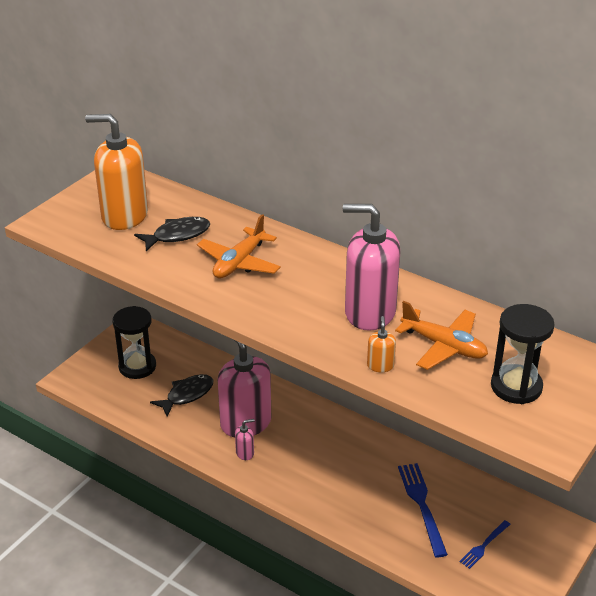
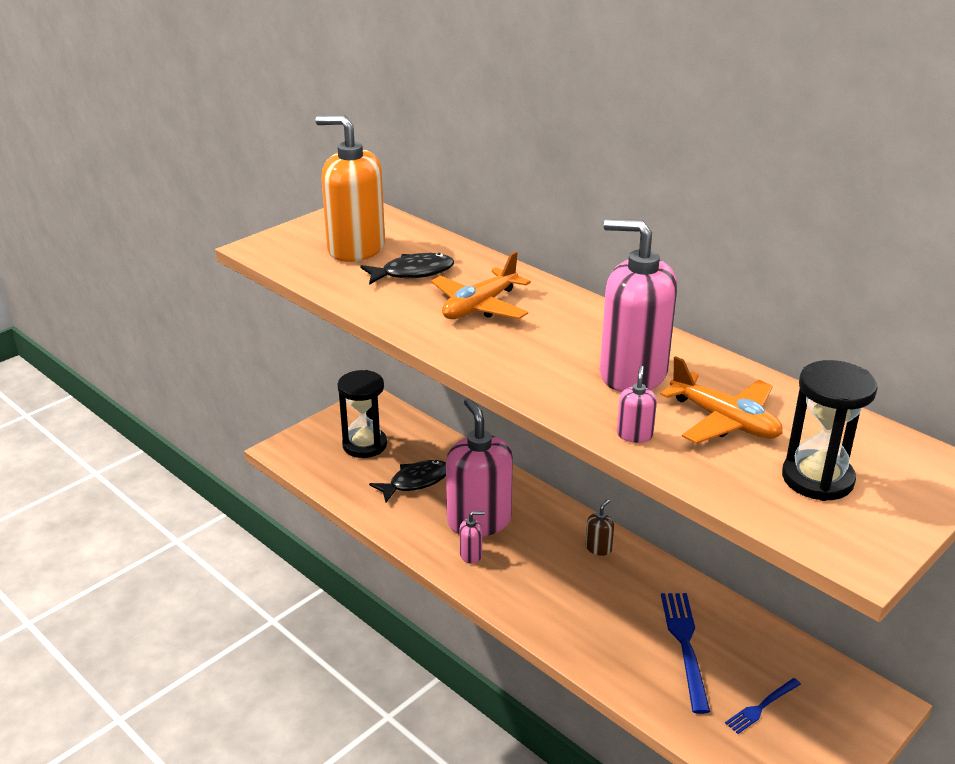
camera: 10 degrees right, 5 degrees down
(344, 434) = (598, 548): none -> brown soap dispenser
(380, 365) = (634, 435): orange soap dispenser -> pink soap dispenser

